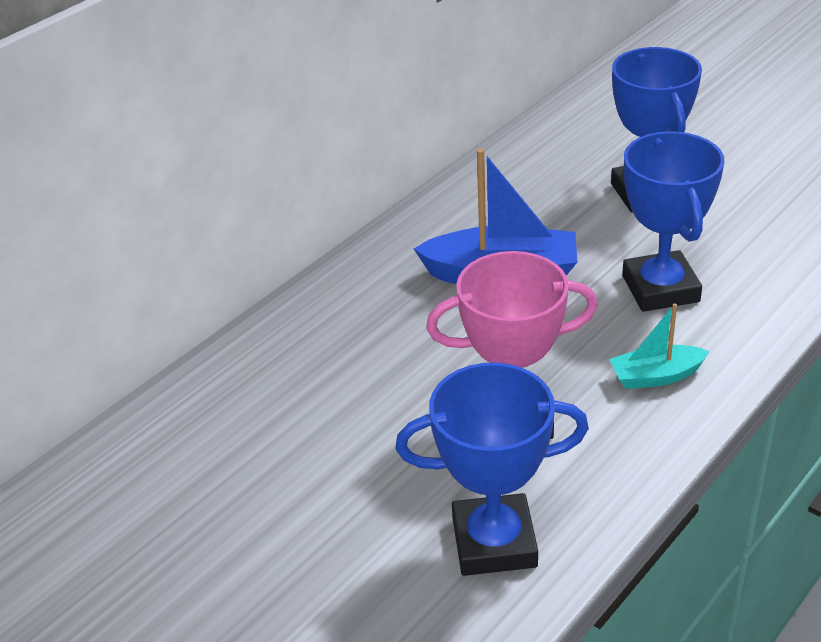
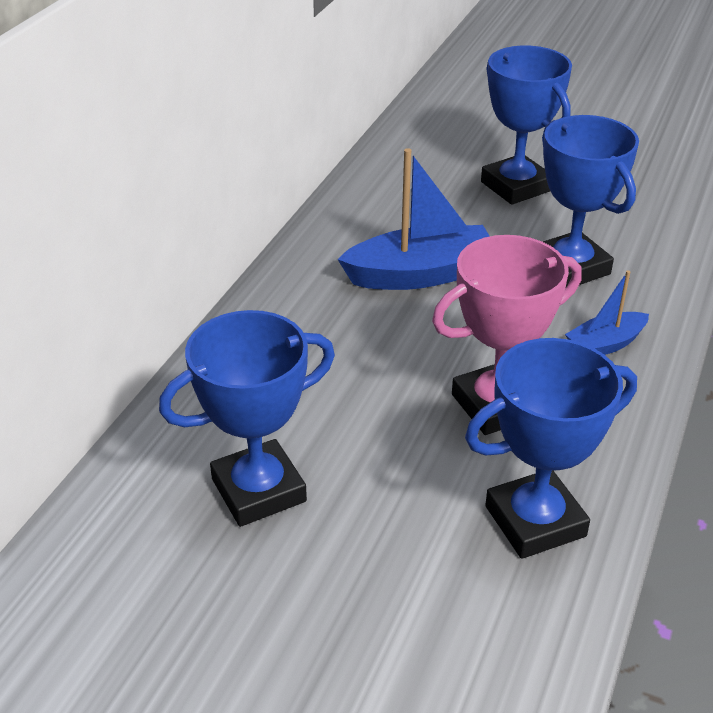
camera: 20 degrees left, 0 degrees up
(252, 462) = (259, 490): none -> blue trophy
(655, 376) = (605, 344): turquoise boat -> blue boat

